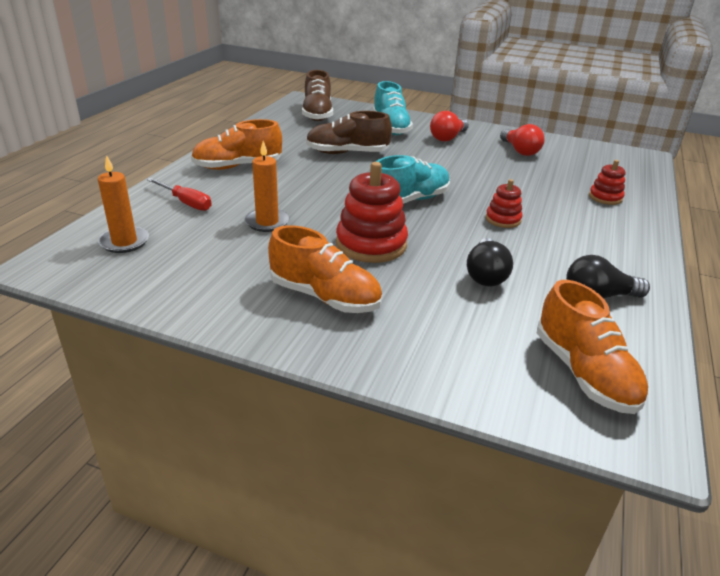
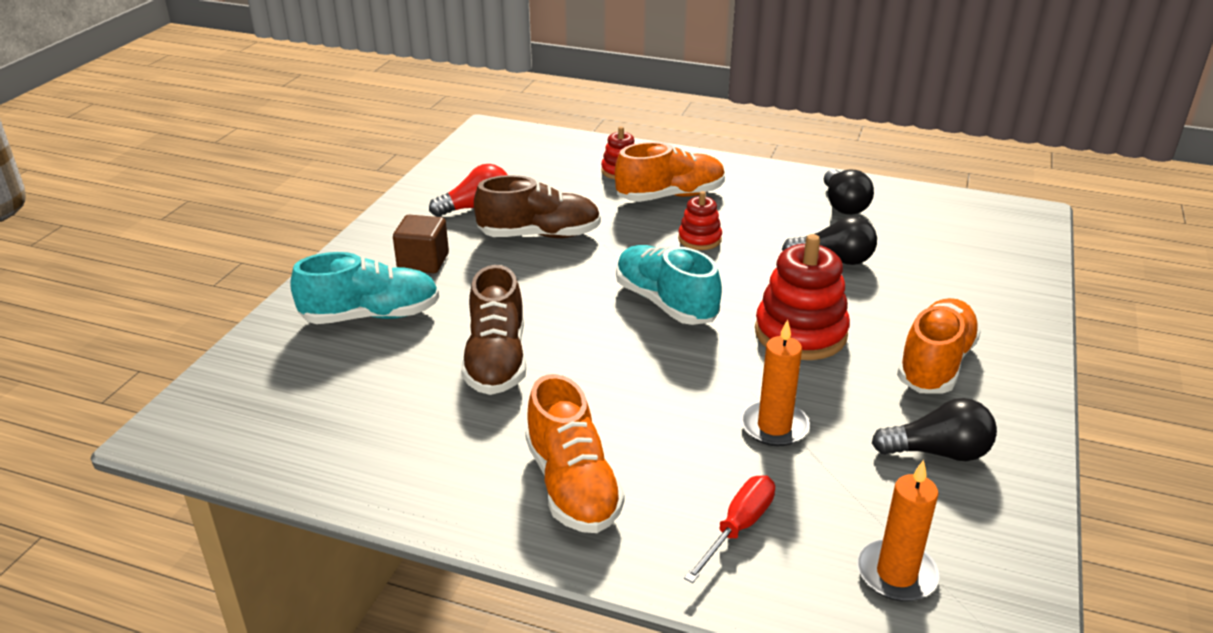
camera: 90 degrees left, 0 degrees up
(220, 277) = (938, 452): none -> black light bulb
(317, 114) = (283, 405): brown shoe -> brown shoe (539, 235)
(448, 138) = (423, 262): red light bulb -> brown cube
(584, 373) = (967, 227): orange shoe -> orange shoe (670, 196)

